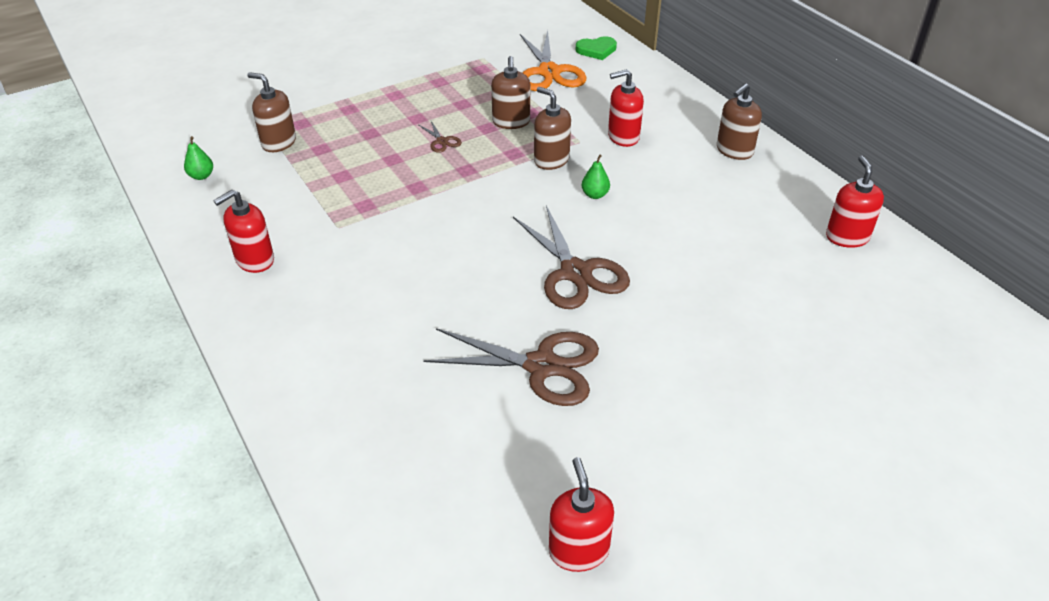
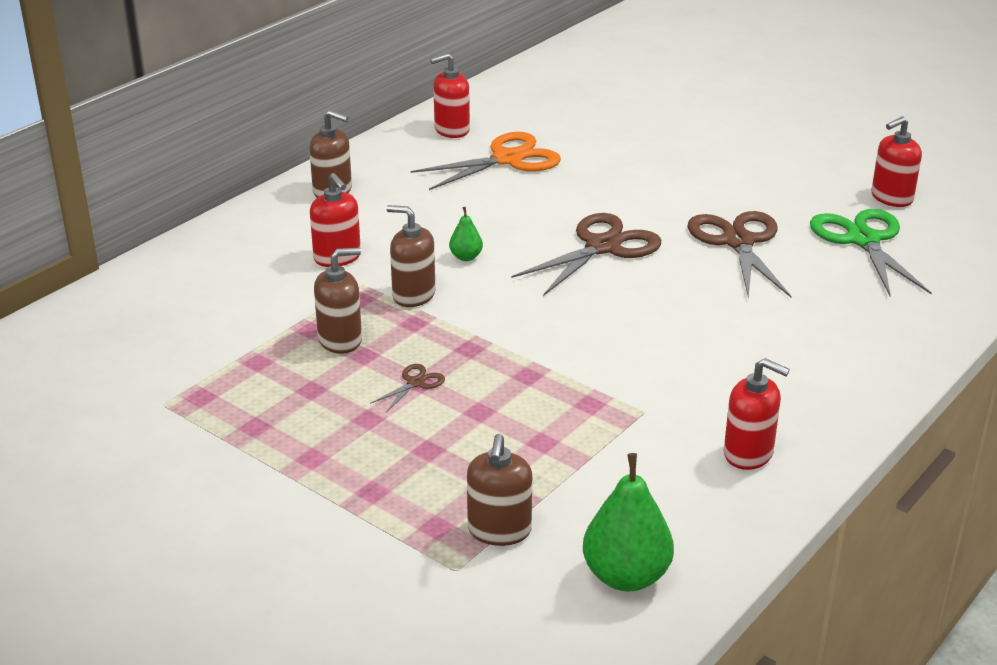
camera: 110 degrees left, 10 degrees down
(201, 176) = (626, 576): green pear -> green pear, size x1.98
(496, 471) = (863, 240): none -> green scissors
(549, 72) = (191, 337): orange scissors -> orange scissors (507, 159)
(551, 160) = (413, 295): brown soap dispenser -> brown soap dispenser turned 90 degrees clockwise
(596, 50) = (112, 310): green heart -> none

